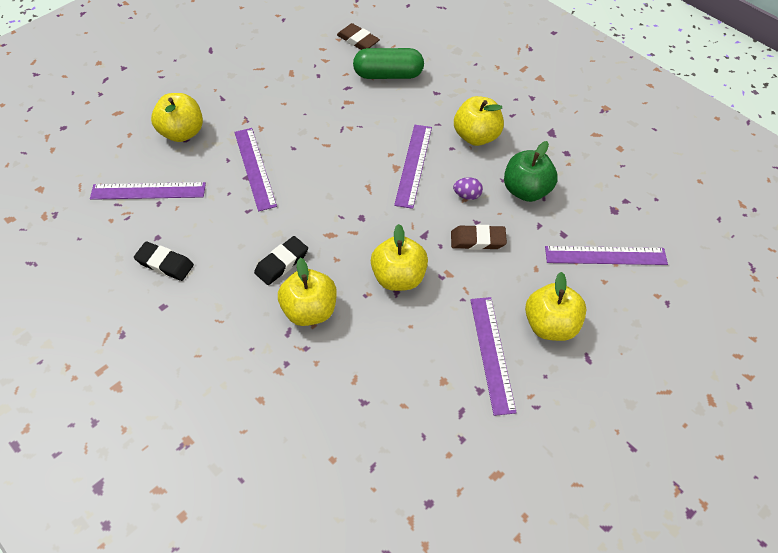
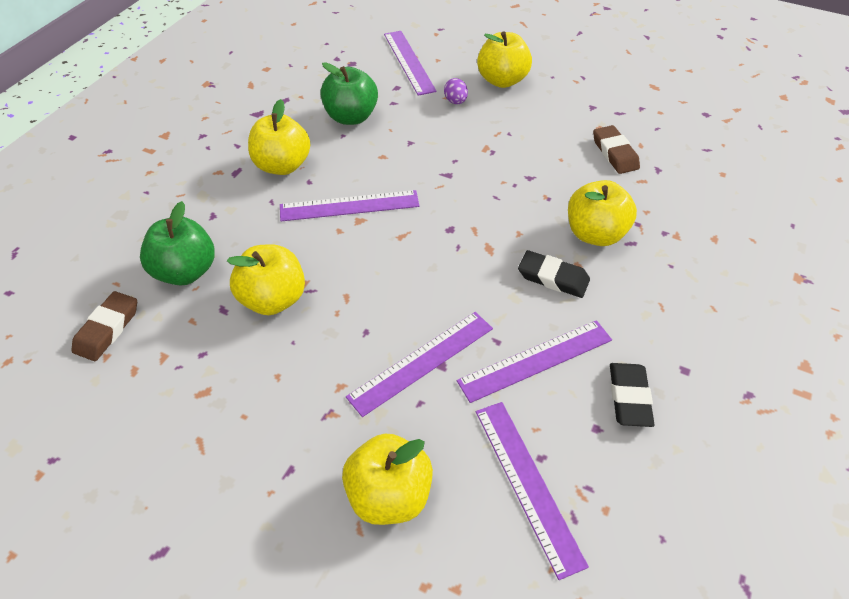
camera: 110 degrees left, 5 degrees down
(388, 75) = (186, 271): green capsule -> green apple
(399, 277) = (512, 180): yellow apple -> yellow apple (273, 299)
(467, 195) = (377, 155): purple egg -> purple egg (455, 101)
(477, 240) = (433, 137): brown eraser -> brown eraser (614, 153)
(492, 353) = (553, 106): purple ruler -> purple ruler (535, 360)

